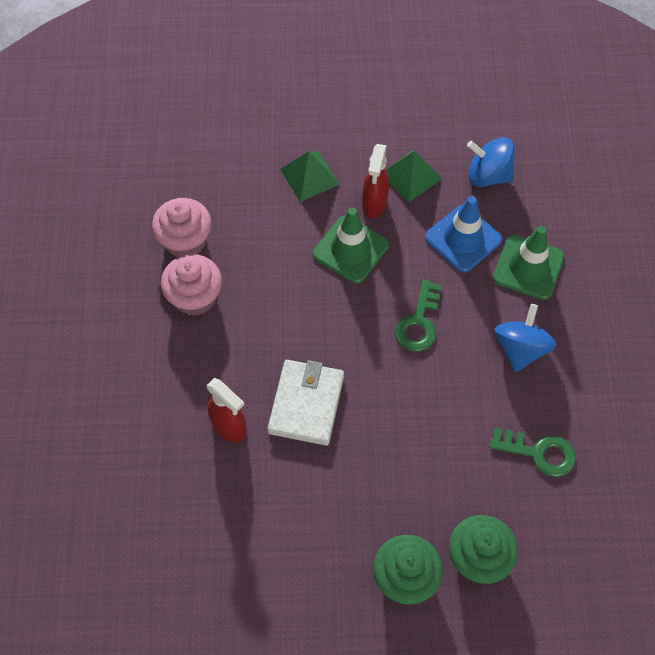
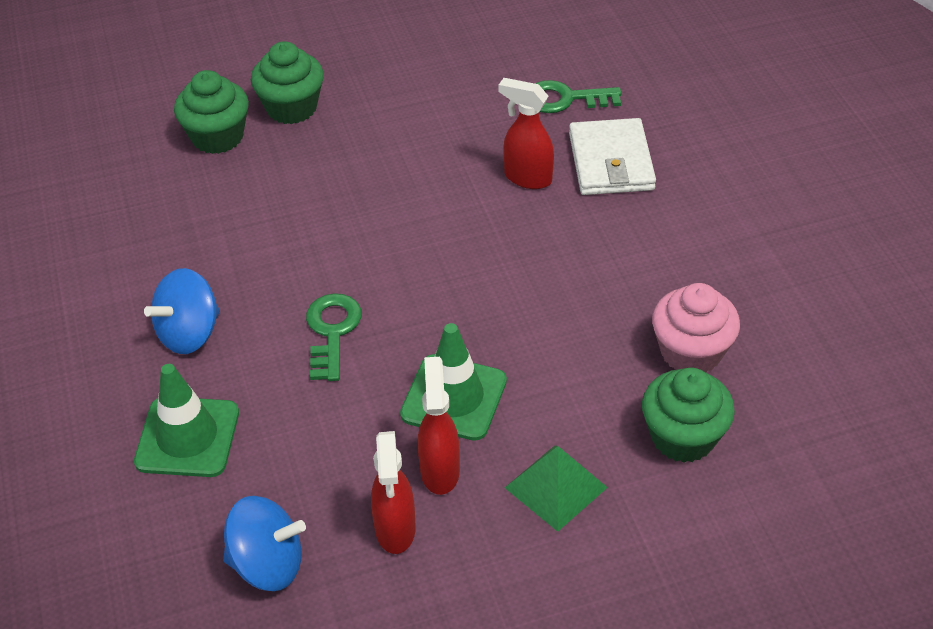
camera: 165 degrees right, 15 degrees down
(195, 297) = (639, 290): pink cupcake -> none
(221, 187) = (683, 437): none -> green cupcake
(306, 404) = (447, 217): white wallet -> white wallet (611, 162)
(410, 176) = (395, 530): green pyramid -> red spray bottle
(463, 238) = (291, 453): blue traffic cone -> none
(520, 349) = (189, 333): blue spinning top -> blue spinning top turned 45 degrees clockwise
(538, 452) = (158, 235): green key -> green key (566, 99)

